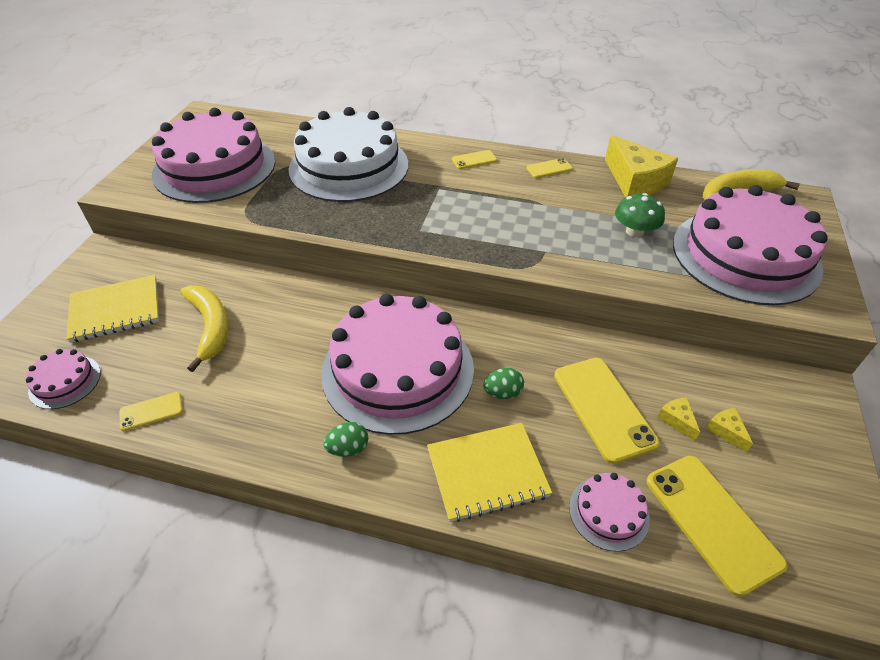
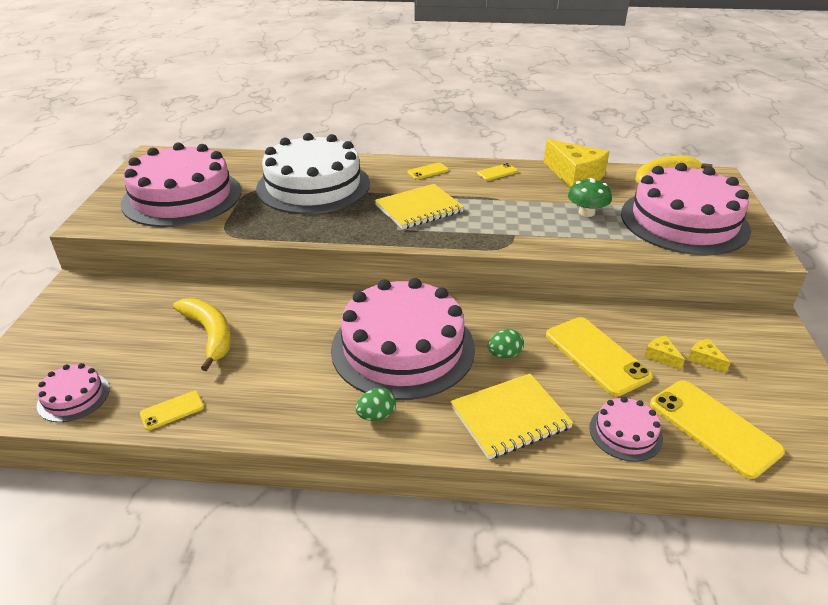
camera: 10 degrees left, 10 degrees down
(116, 310) = (107, 331): yellow notebook -> yellow notebook (419, 209)

